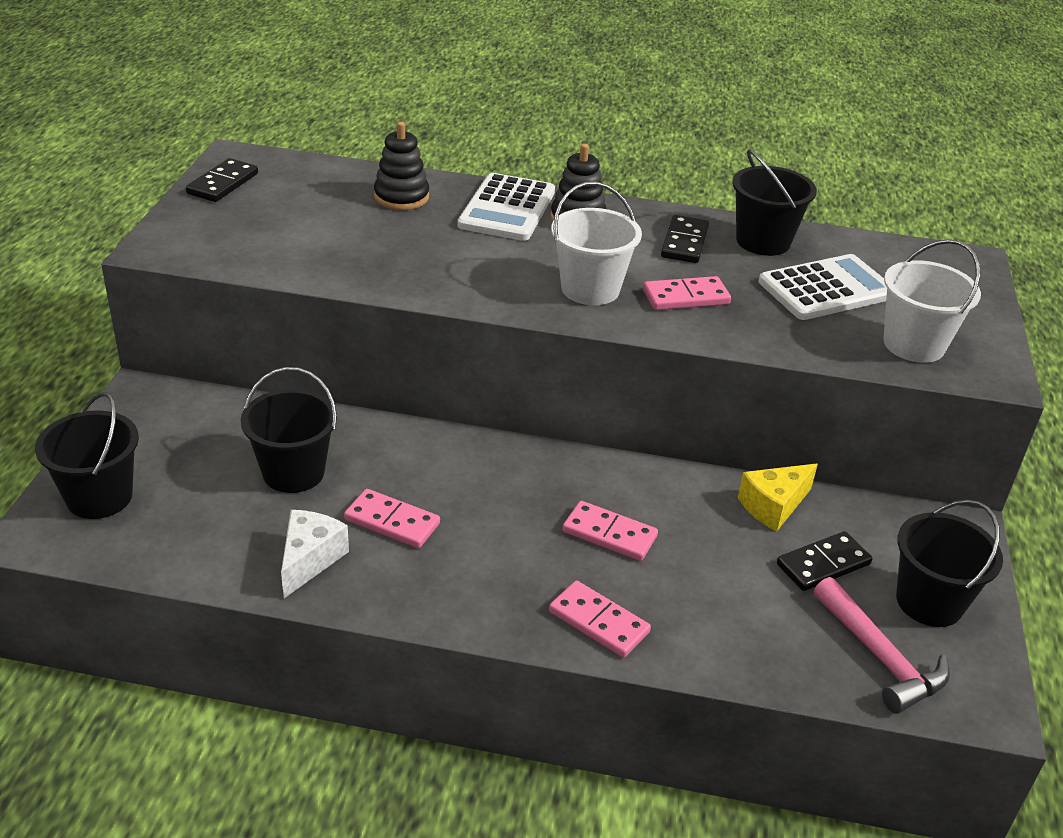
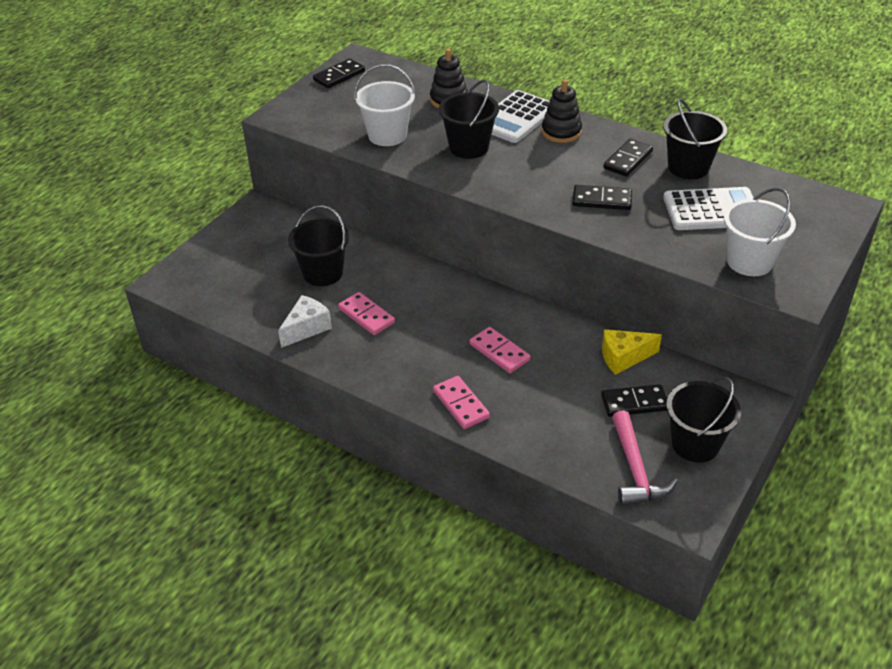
camera: 25 degrees right, 5 degrees up
(99, 497) = (206, 266): black bucket -> black bucket (469, 147)
(590, 289) = (538, 184): white bucket -> white bucket (387, 135)
(686, 297) = (602, 200): pink domino -> black domino

